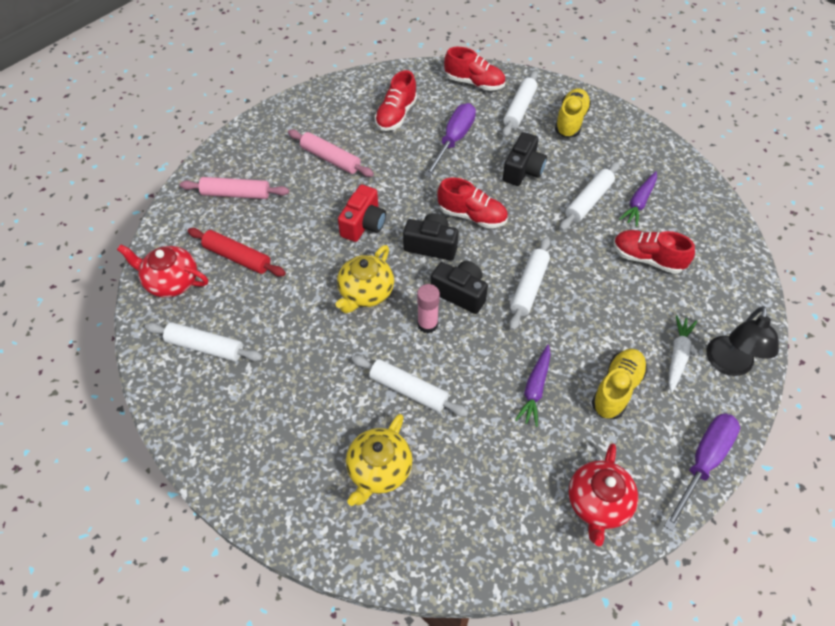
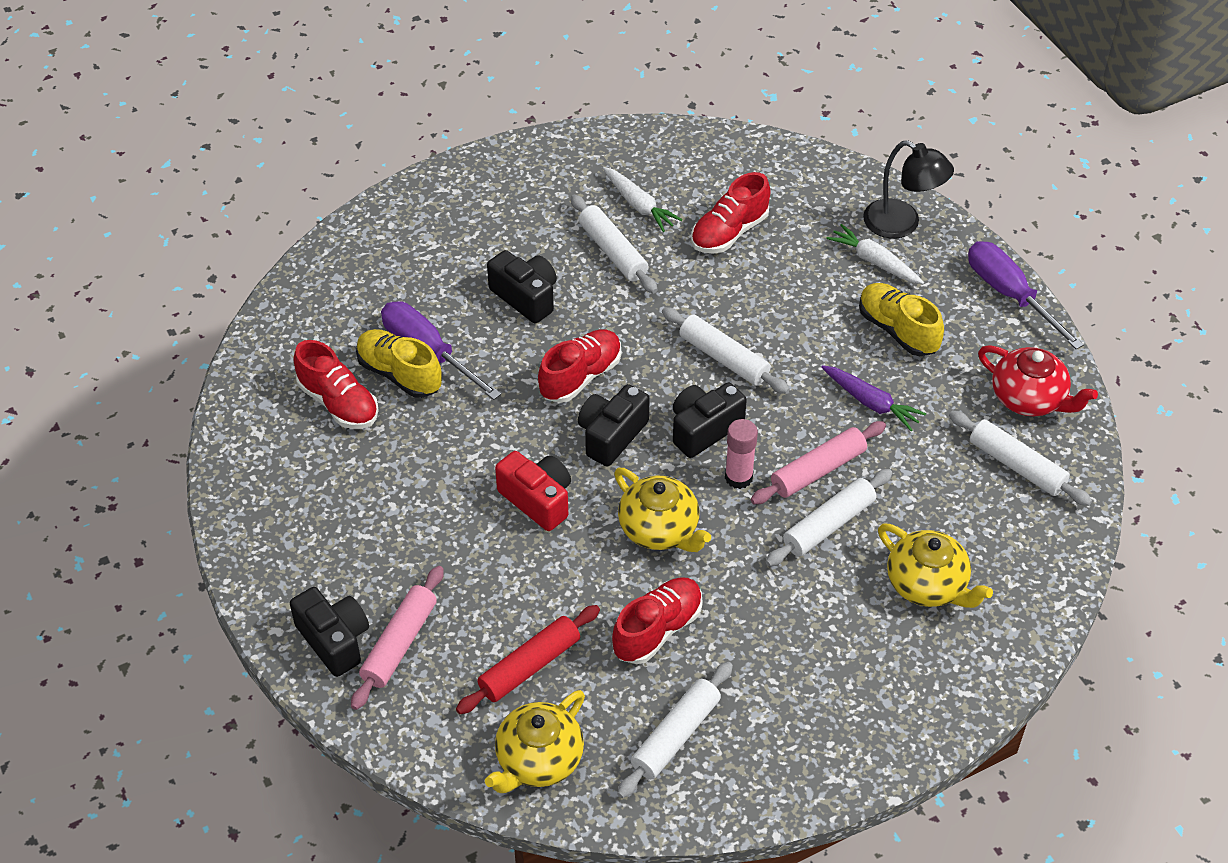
camera: 70 degrees left, 5 degrees down
(171, 281) = (538, 760): red teapot -> yellow teapot
(230, 166) = (334, 640): none -> black camera
(330, 159) = (388, 507): pink rolling pin -> pink rolling pin (818, 470)
(474, 83) = (323, 292): red shoe -> red shoe (657, 630)
(519, 109) = (407, 261): white rolling pin -> white rolling pin (1017, 465)
(571, 121) = (461, 216): yellow shoe -> yellow shoe (399, 374)
(639, 203) = (639, 205): purple carrot -> white carrot

